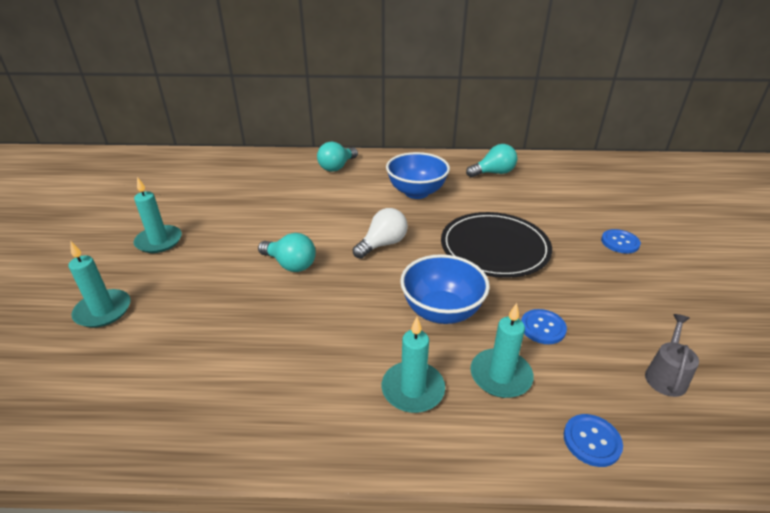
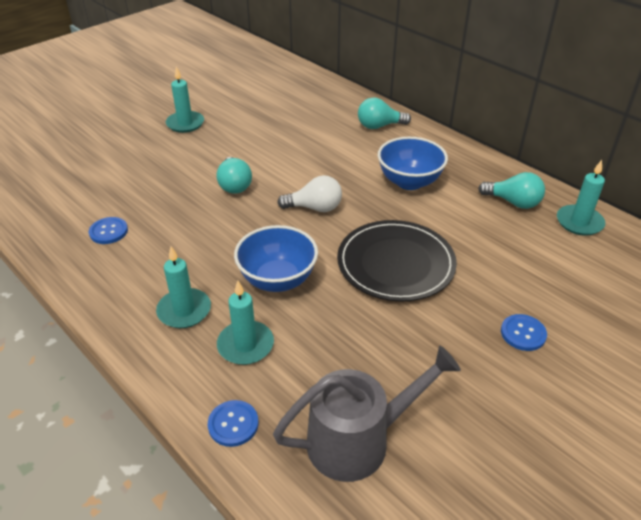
camera: 45 degrees right, 5 degrees up
(103, 311) = (106, 153): turquoise candle -> turquoise candle (579, 222)
(542, 327) = (327, 341): blue button -> blue button (108, 231)
(666, 376) = (358, 440): grey watering can -> grey watering can, size x1.96

